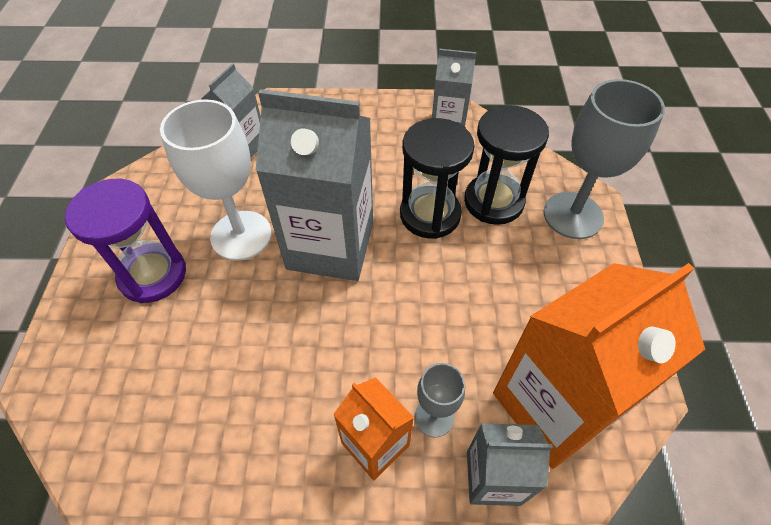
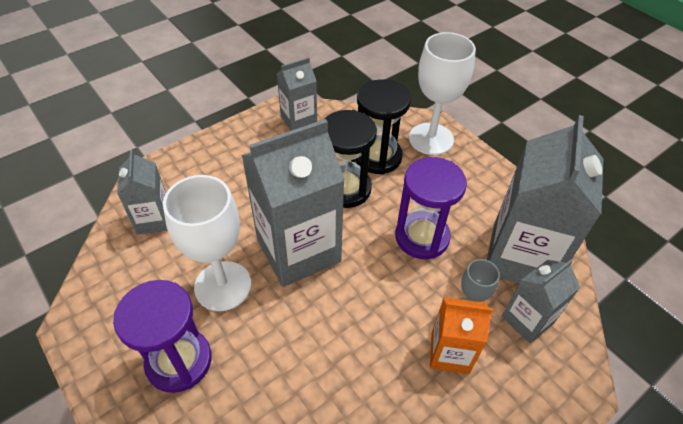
camera: 40 degrees left, 5 degrees down
(461, 310) = (422, 237): none -> purple hourglass
(554, 406) = (520, 257): orange carton -> grey carton
(573, 215) = (431, 139): grey goblet -> white goblet

